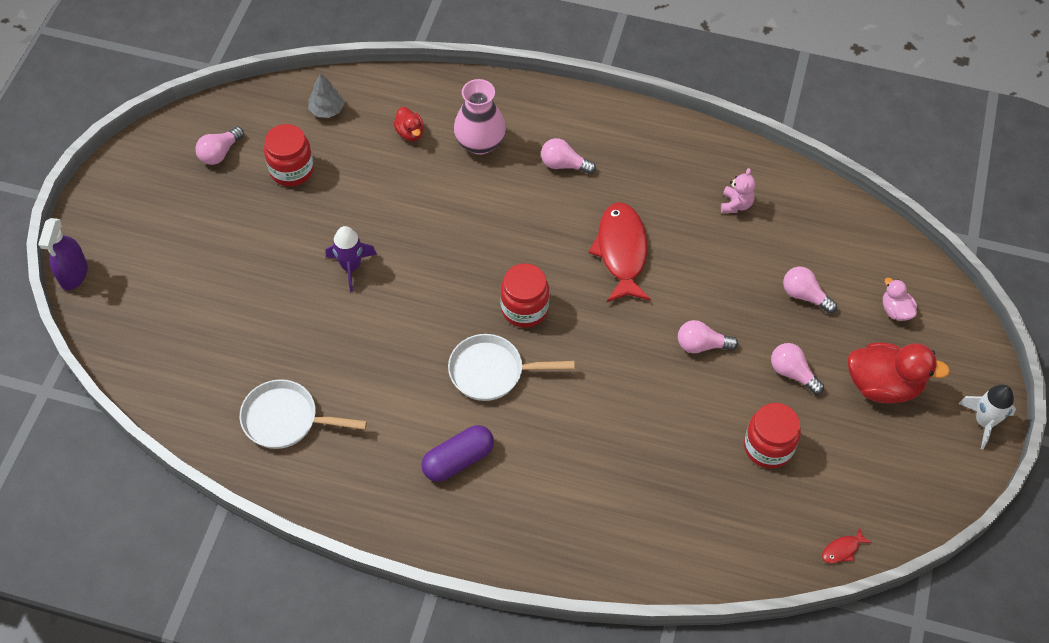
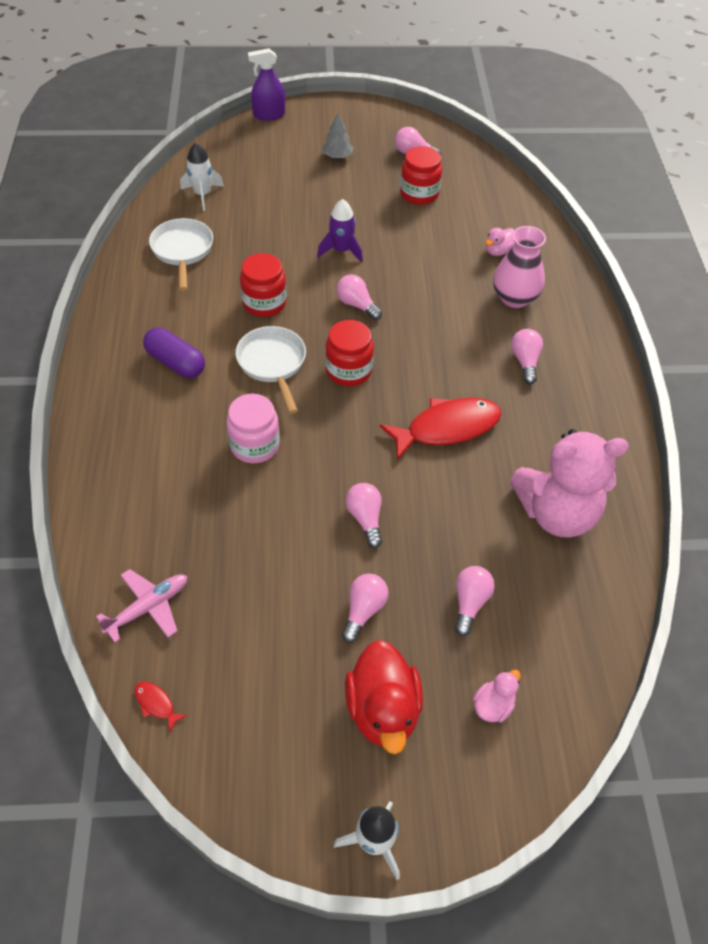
camera: 70 degrees right, 5 degrees down
(194, 378) = (202, 194): none -> white rocket
(327, 110) = (491, 197): grey tree -> grey tree (337, 156)
(410, 133) = (498, 251): red duck -> pink duck
(437, 276) = (357, 305): none -> pink light bulb
(591, 412) = (255, 445): none -> pink jar
(736, 204) = (556, 513): pink teddy bear -> pink teddy bear, size x2.40
(748, 540) = (148, 608): none -> pink plane
(768, 447) = (263, 605): red jar -> red jar (264, 303)

